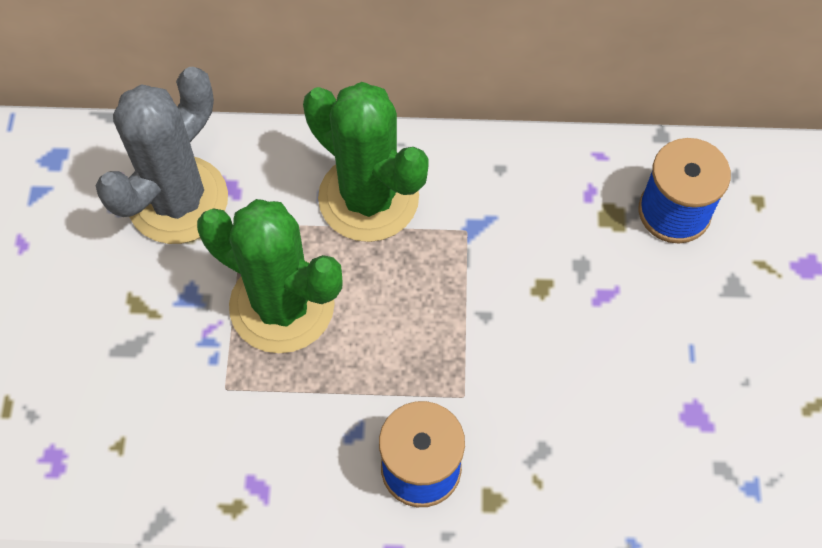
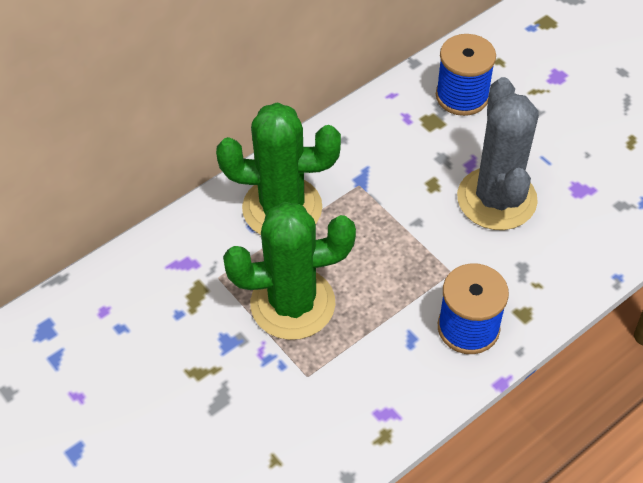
camera: 40 degrees left, 10 degrees down
(178, 200) = (160, 294): grey cactus -> grey cactus (496, 199)

